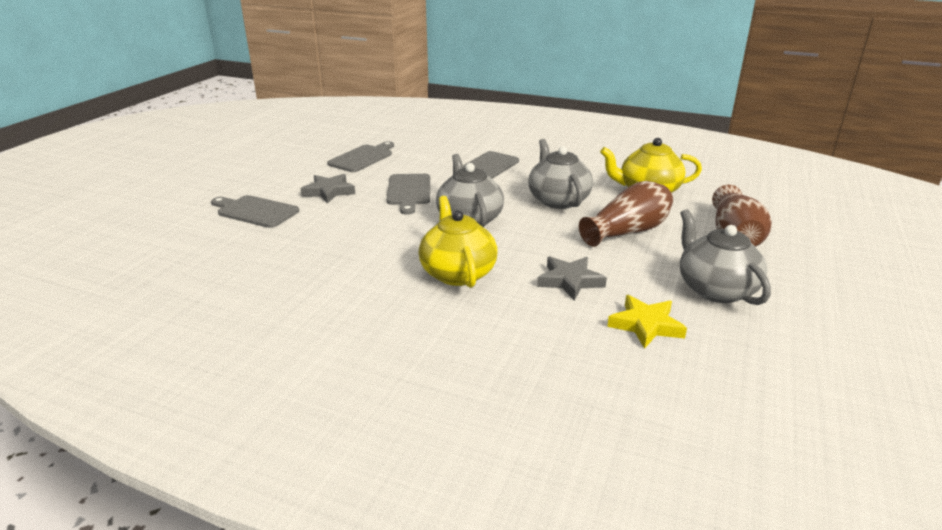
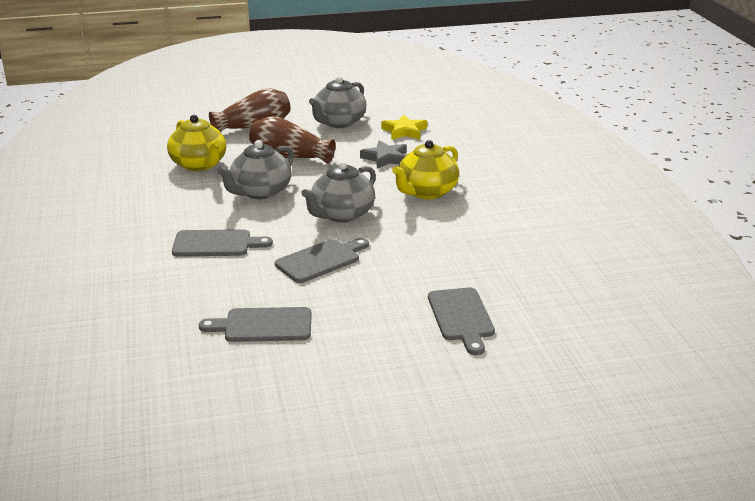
camera: 125 degrees left, 0 degrees up
(329, 191) = (372, 301): grey star -> none

